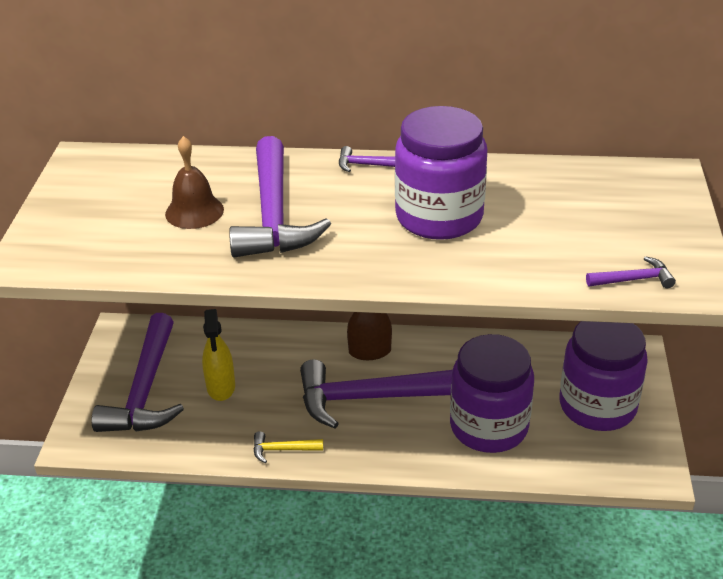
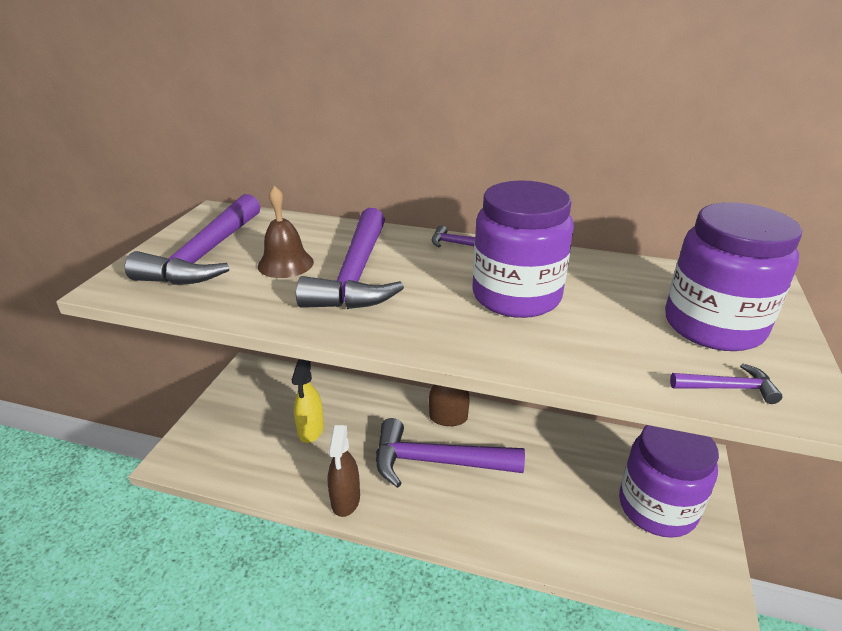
camera: 10 degrees right, 5 degrees down
(145, 390) = (247, 422): purple hammer -> purple hammer (205, 255)
(282, 450) = (345, 500): yellow hammer -> brown spray bottle
(489, 426) = (545, 510): purple jar -> purple jar (713, 326)

